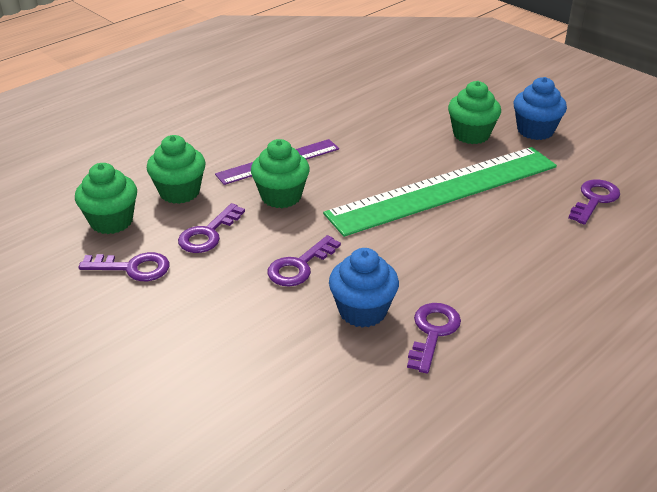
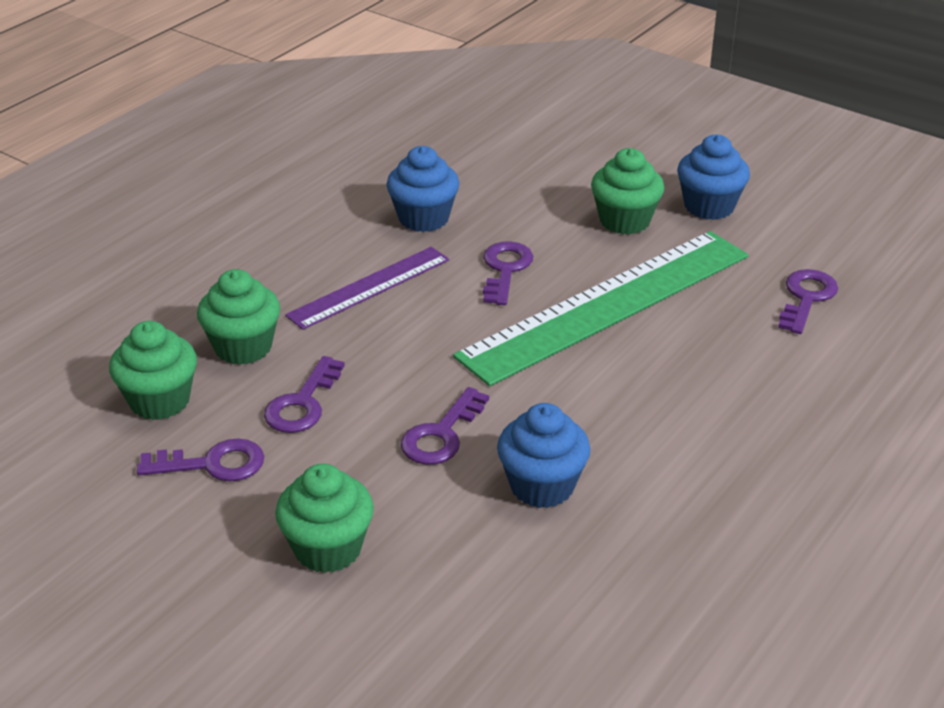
camera: 10 degrees left, 0 degrees up
(281, 196) = (388, 338): green cupcake -> green cupcake (328, 548)
(329, 120) = (423, 218): none -> blue cupcake
(433, 332) = (639, 503): purple key -> purple key (505, 269)

